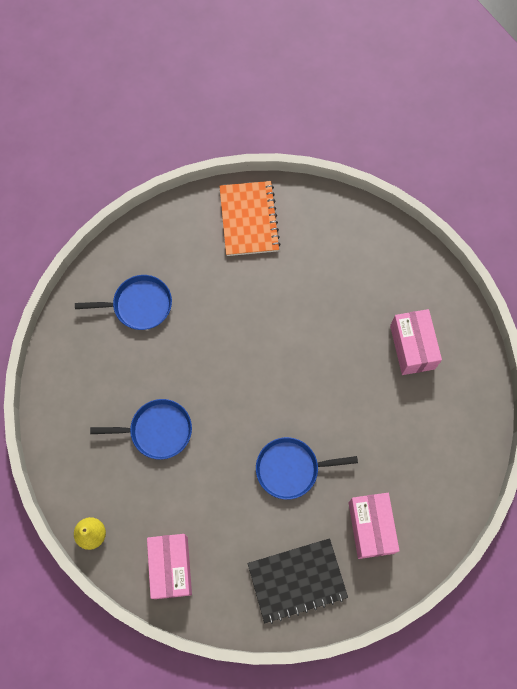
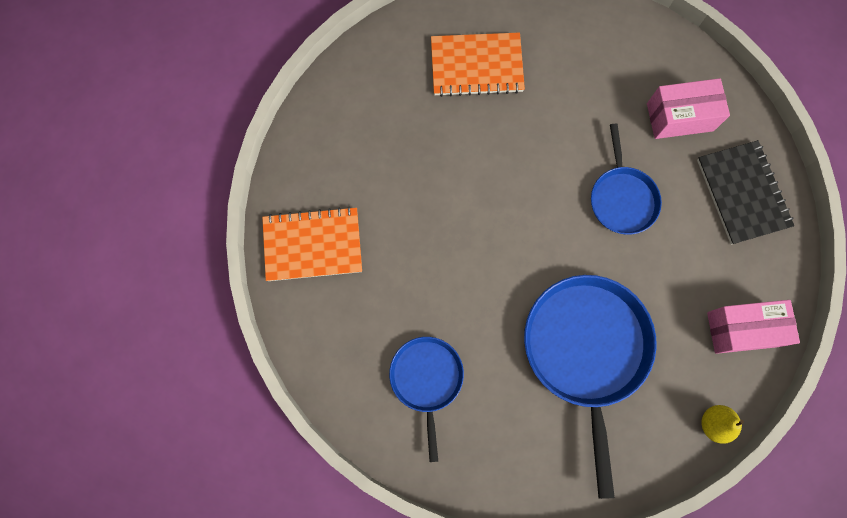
camera: 90 degrees left, 5 degrees up
(157, 430) = (586, 350): blue pan -> blue pan, size x1.77
(412, 347) = (476, 66): pink box -> orange notebook

